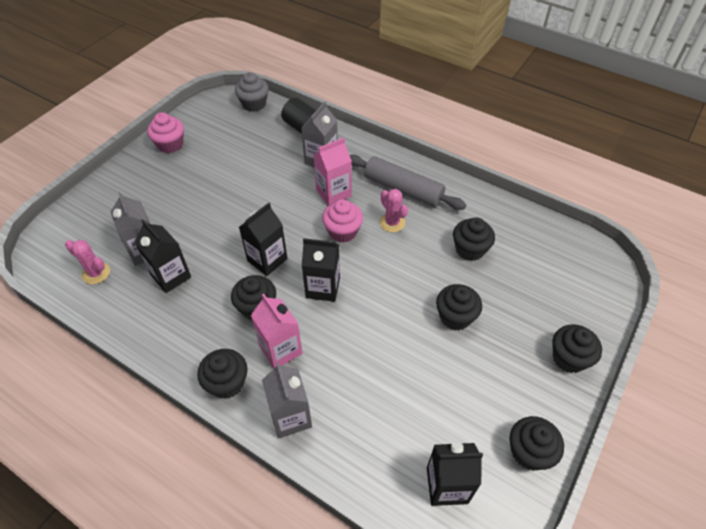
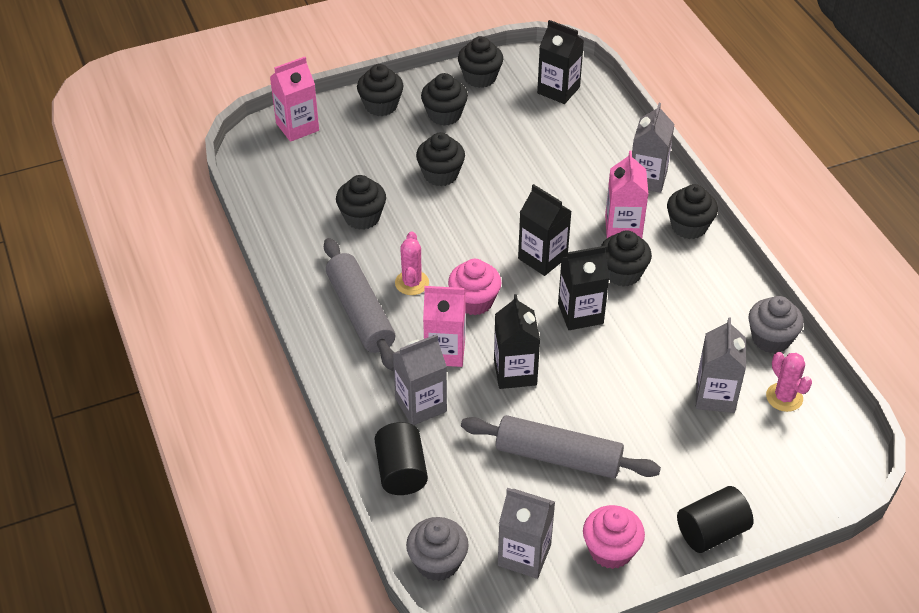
camera: 145 degrees left, 5 degrees down
(118, 176) = (711, 532): none -> black cylinder
(119, 313) = (771, 339): none -> grey cupcake
(171, 276) = (697, 350): black carton -> black carton (515, 372)
(214, 124) = (524, 555): none -> grey carton
(225, 171) = (558, 457): none -> grey rolling pin
(512, 381) = (444, 115): none -> black cupcake
(598, 296) = (297, 127): none -> pink carton

